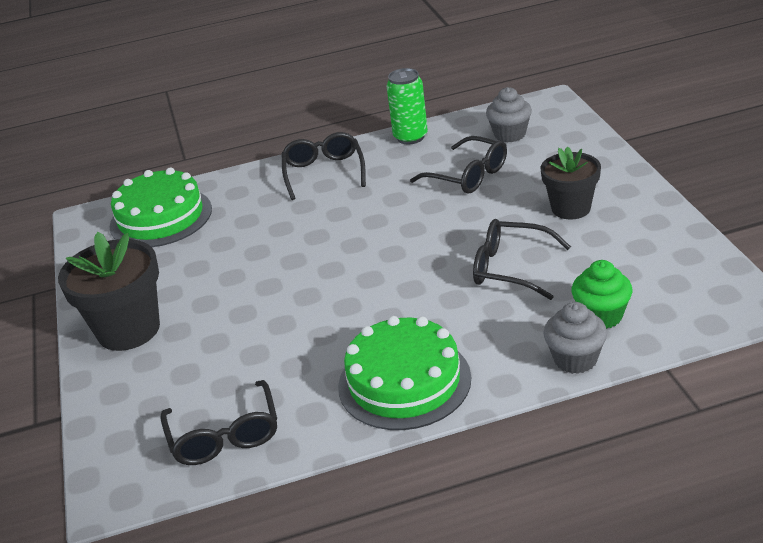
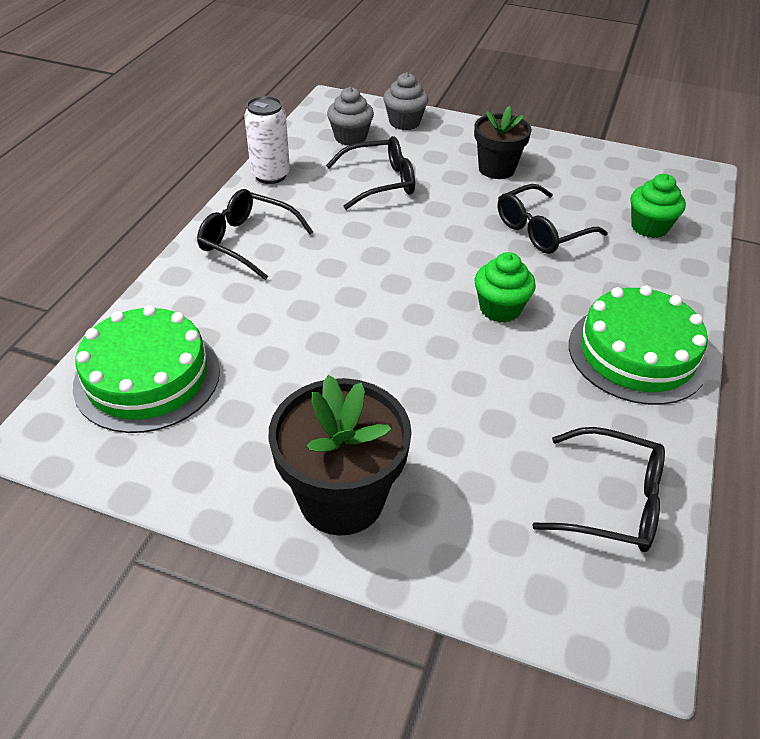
camera: 60 degrees left, 10 degrees up
(380, 298) = (500, 309): none -> green cupcake
(410, 137) = (270, 175): green can -> white can
(575, 359) = (690, 263): grey cupcake -> grey cupcake (404, 122)

